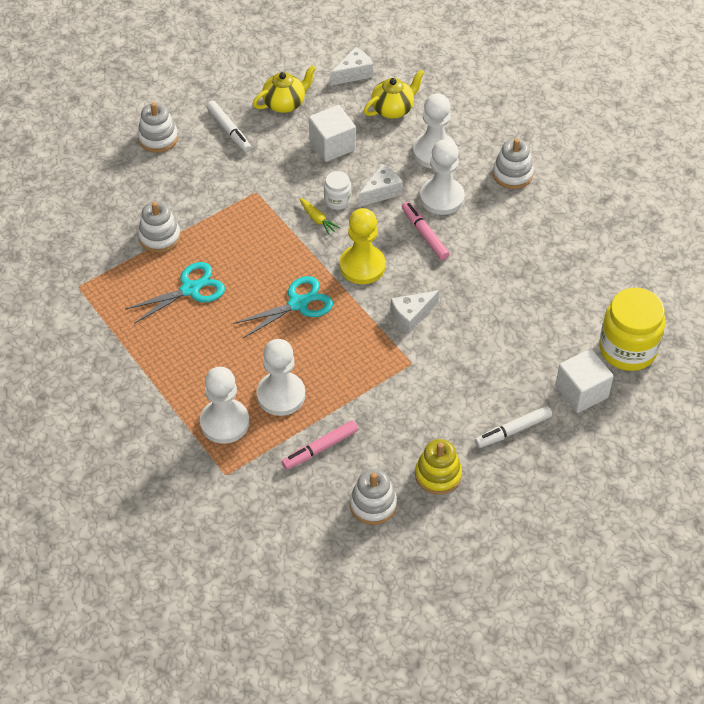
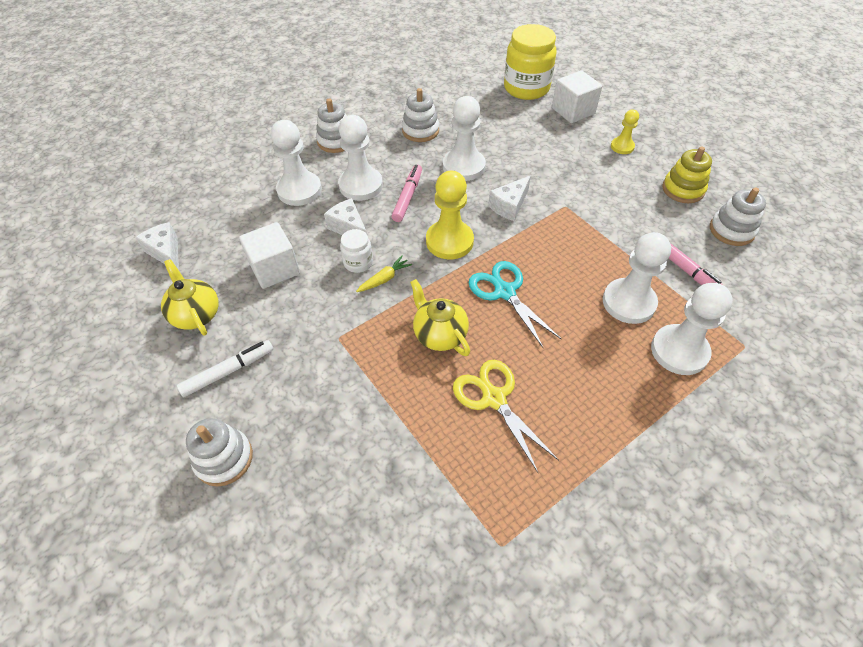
camera: 90 degrees left, 0 degrees up
(159, 237) = (408, 441): white stacking toy -> white stacking toy (420, 131)
(190, 289) = (494, 398): turquoise scissors -> yellow scissors
(393, 109) = (231, 220): yellow teapot -> yellow teapot (439, 334)
(411, 316) = (509, 206): white cheese -> white cheese turned 75 degrees clockwise
(425, 234) = (408, 197): pink marker -> pink marker turned 135 degrees clockwise
(473, 281) = (463, 166): none -> white pawn
(513, 430) = (622, 147): white marker -> yellow pawn

